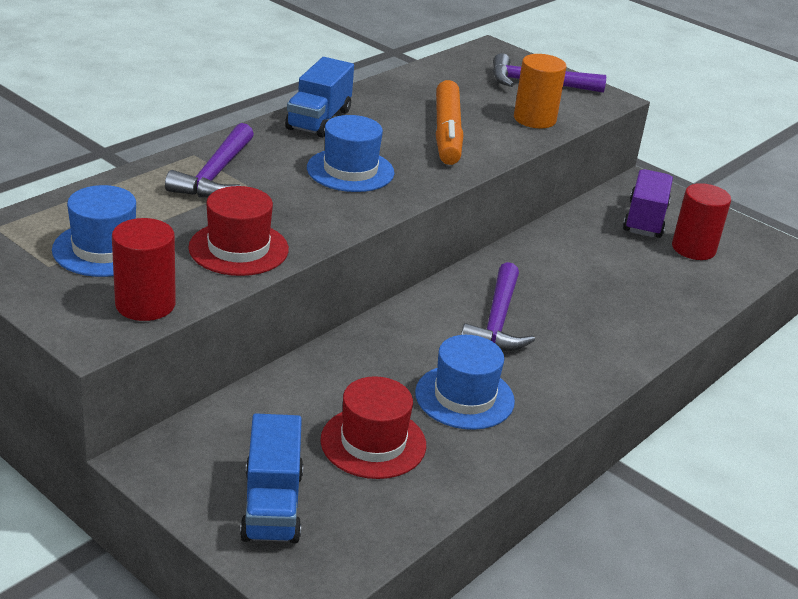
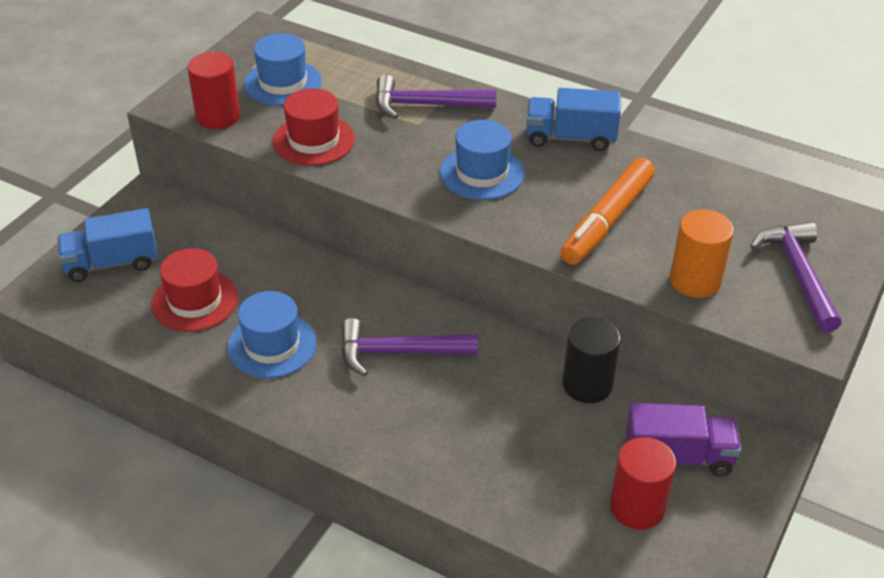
camera: 80 degrees right, 10 degrees up
(447, 133) = (607, 221): orange marker -> orange marker turned 45 degrees counterclockwise
(561, 237) = (587, 384): none -> black cylinder

